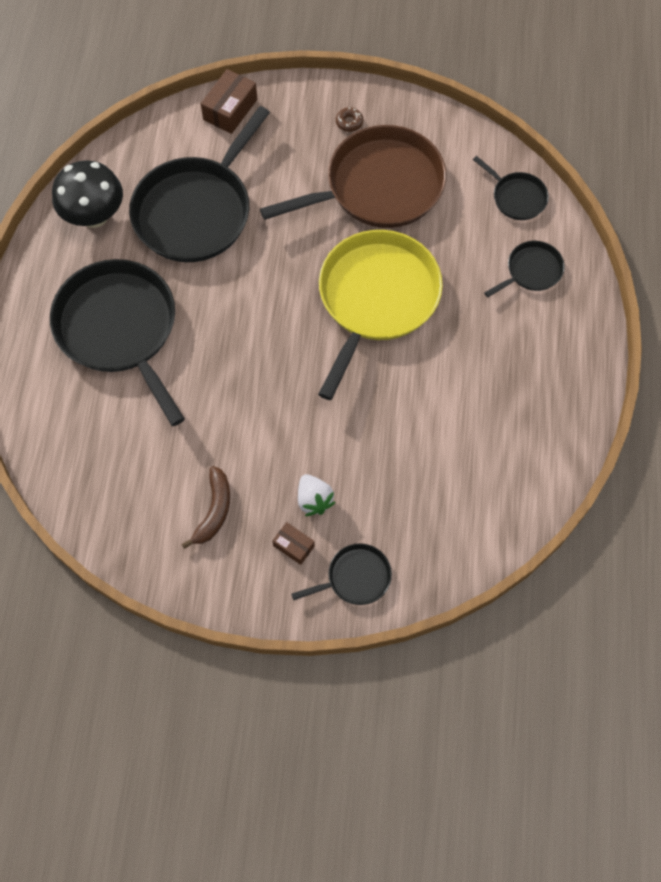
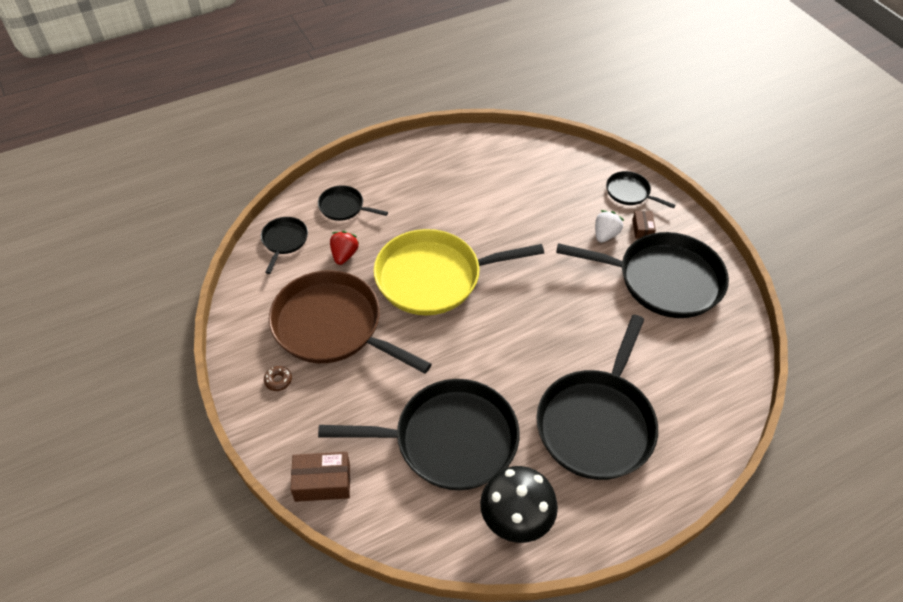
camera: 125 degrees left, 15 degrees down
(214, 511) = (664, 280): brown banana -> black pan
(461, 238) = (344, 255): none -> red strawberry

